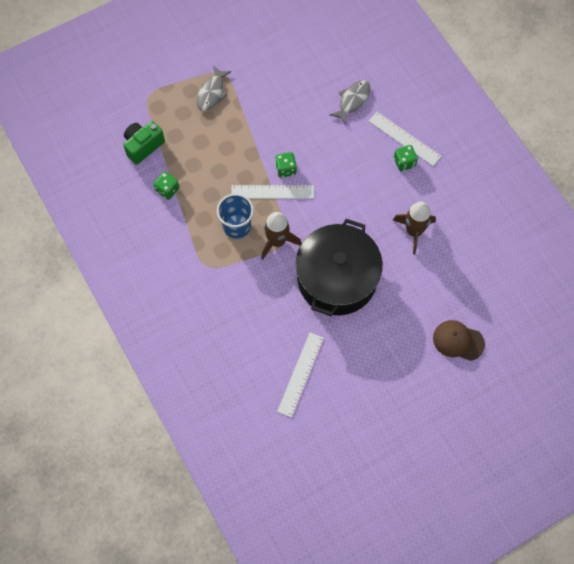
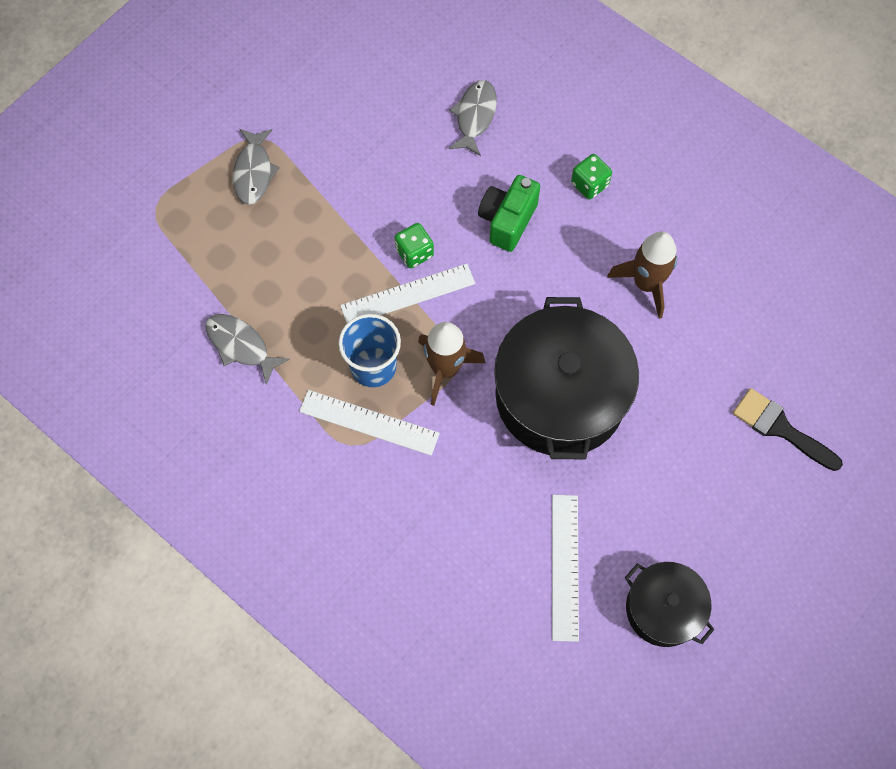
camera: 20 degrees left, 0 degrees up
(143, 146) = (176, 289): green camera -> green camera (507, 221)
(167, 190) = (241, 346): green dice -> grey fish
(347, 417) = (663, 609): none -> black pot
(404, 138) = (575, 148): white ruler -> white ruler (369, 422)
(458, 341) = (780, 428): brown cap -> black brush

